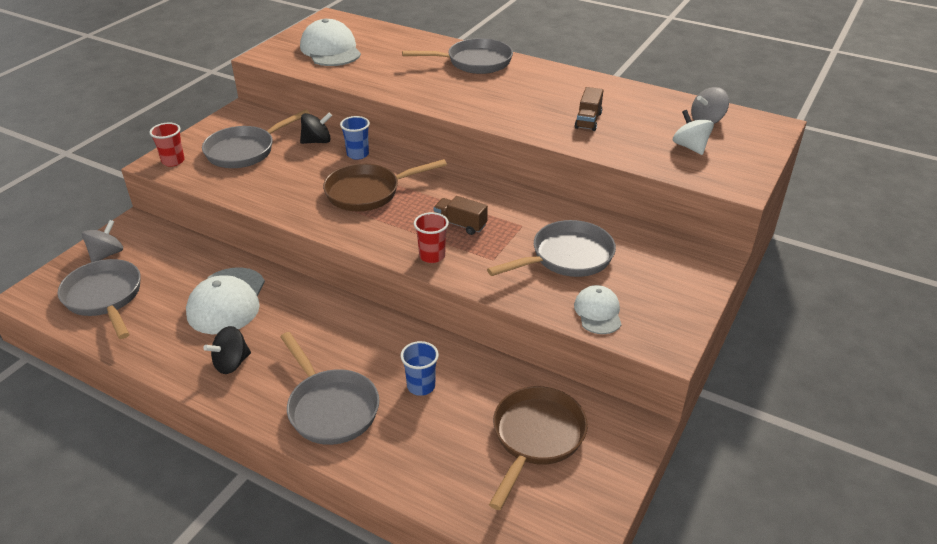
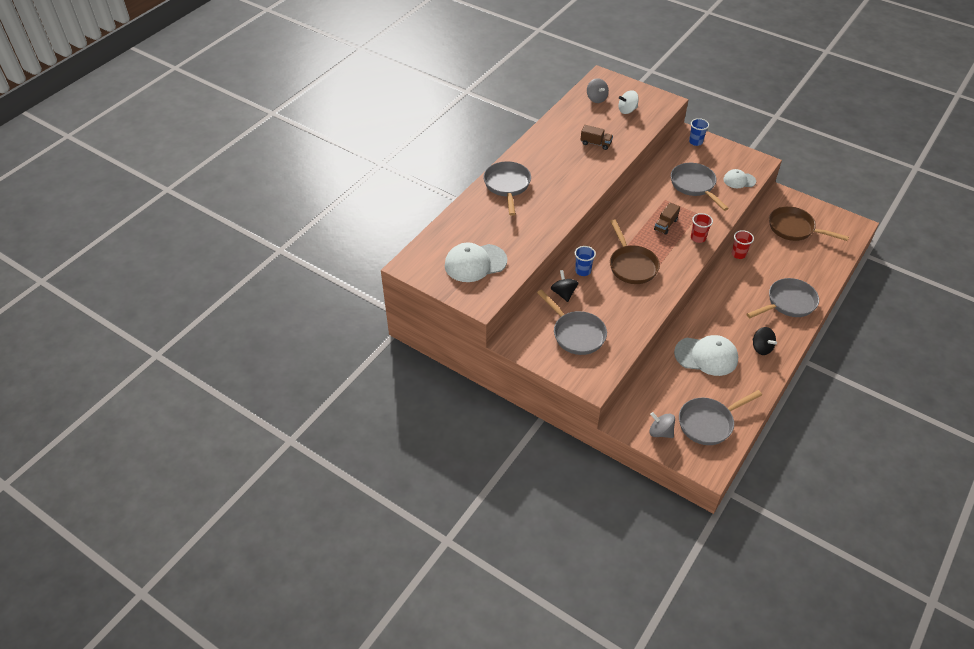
camera: 85 degrees left, 10 degrees up
(173, 161) = (590, 375): red cup -> red cup (738, 254)
(421, 386) = (767, 267): blue cup -> blue cup (695, 142)

